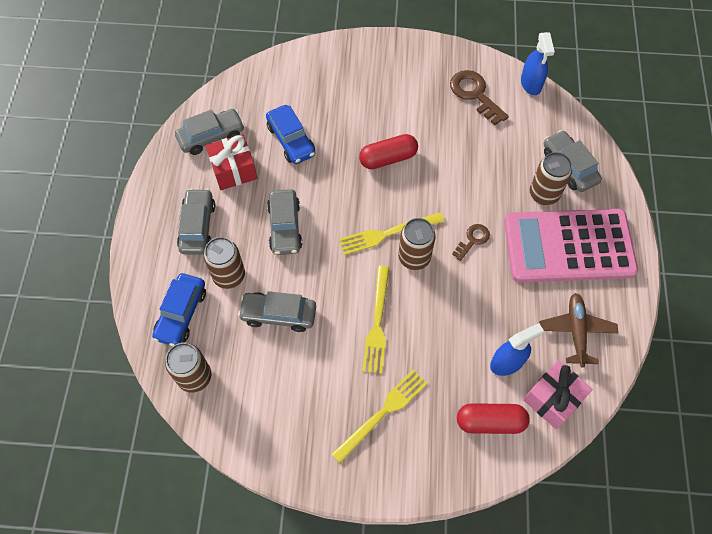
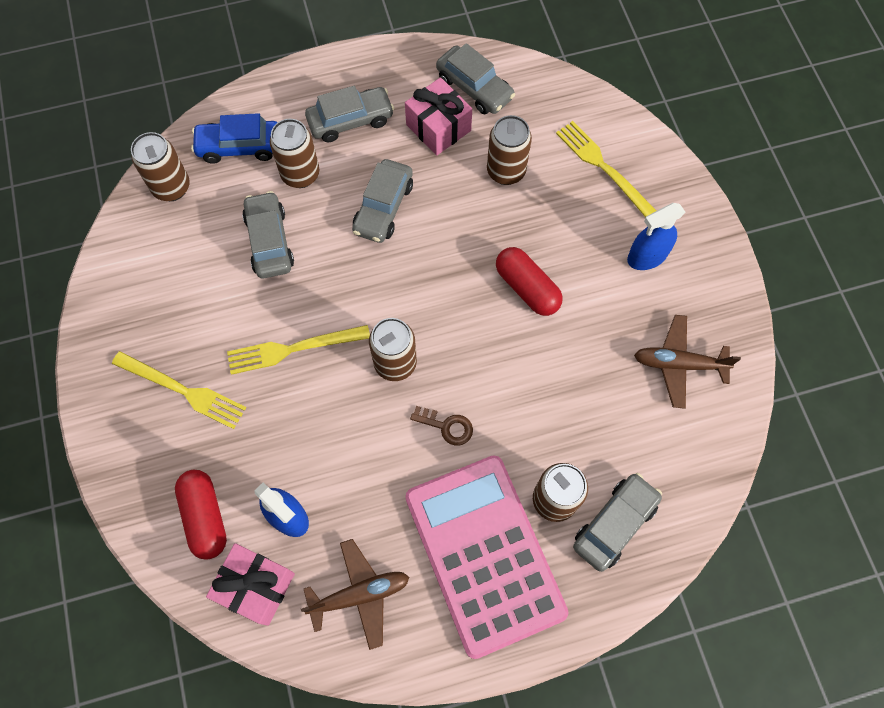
camera: 70 degrees right, 5 degrees up
(234, 170) = (438, 127): red gift -> pink gift
(285, 227) = (383, 207): grey car -> grey car turned 45 degrees counterclockwise
(291, 140) = (506, 171): blue car -> brown can
(387, 233) = (417, 322): yellow fork -> yellow fork (603, 167)
(475, 94) = (679, 364): brown key -> brown plane
(531, 83) = (735, 435): blue spray bottle -> blue spray bottle (647, 256)

